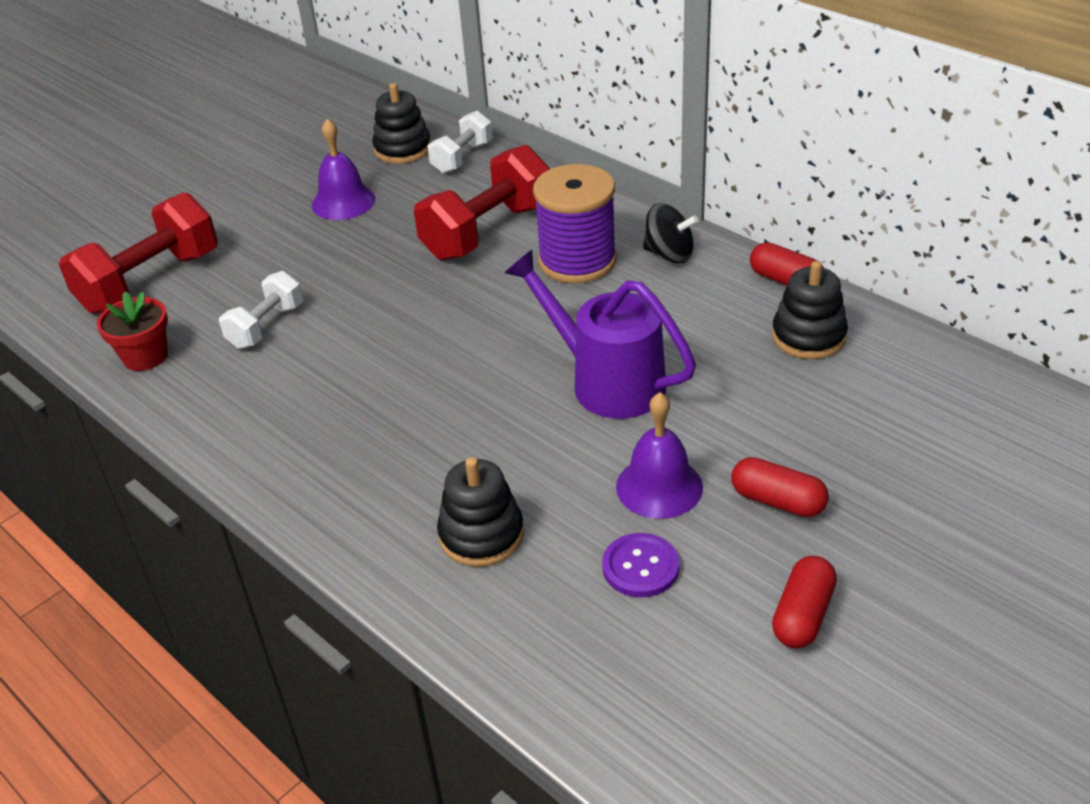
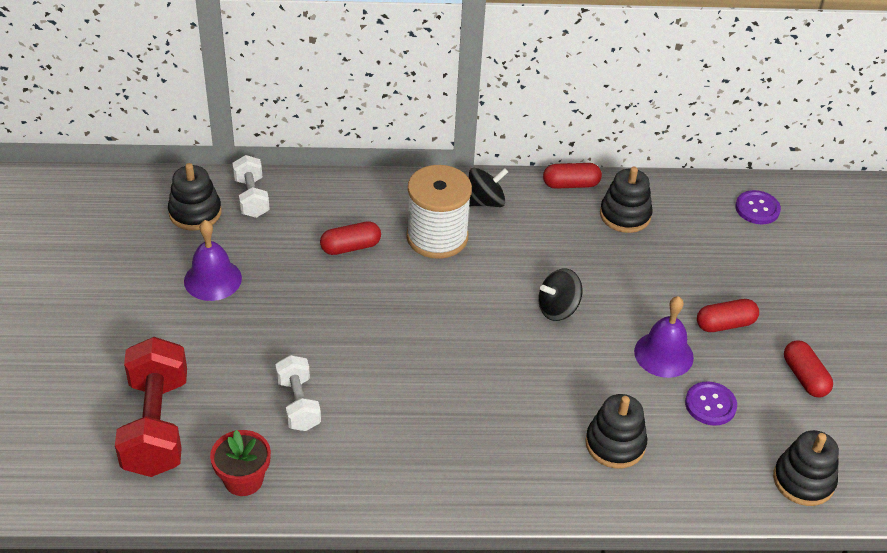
camera: 50 degrees left, 5 degrees up
(487, 232) = (350, 247): red dumbbell -> red capsule
(577, 261) = (437, 237): purple spool -> white spool
(606, 381) = (558, 309): purple watering can -> black spinning top
(639, 719) = (803, 480): none -> black stacking toy
(996, 411) = (757, 209): none -> purple button

